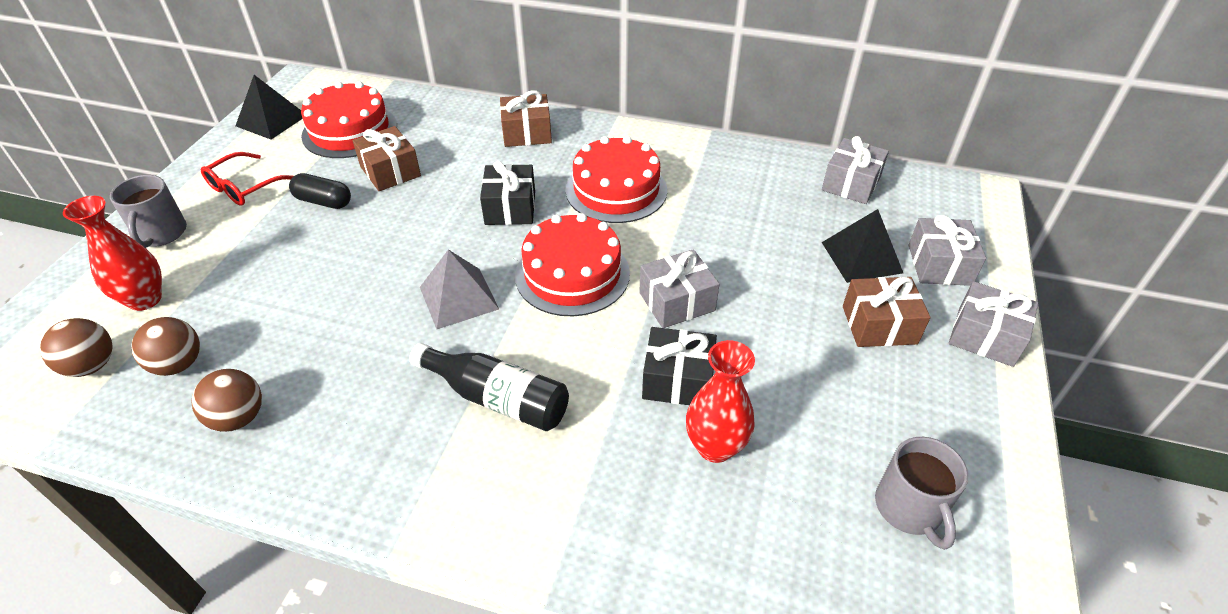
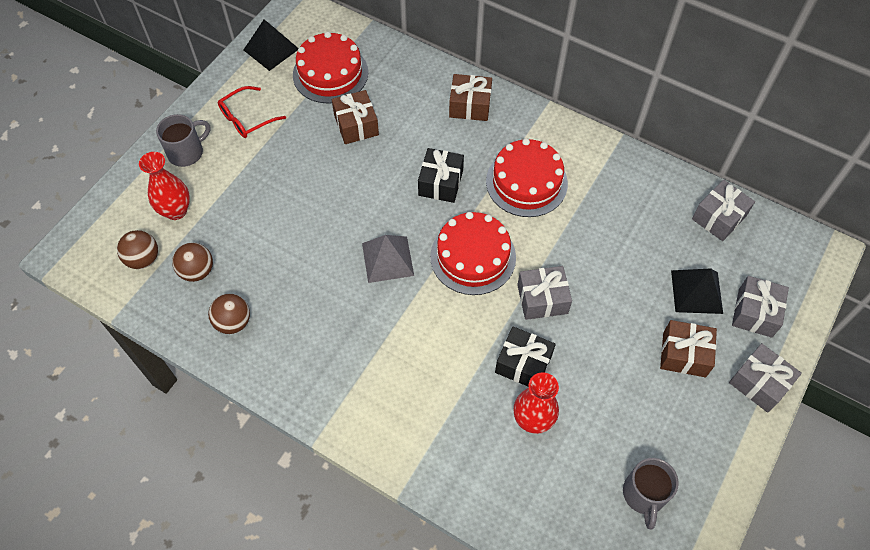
camera: 15 degrees right, 15 degrees up
(161, 234) = (187, 152): grey mug -> grey mug turned 135 degrees counterclockwise
(323, 201) = (303, 146): black capsule -> none
(497, 398) = (398, 348): black bottle -> none

